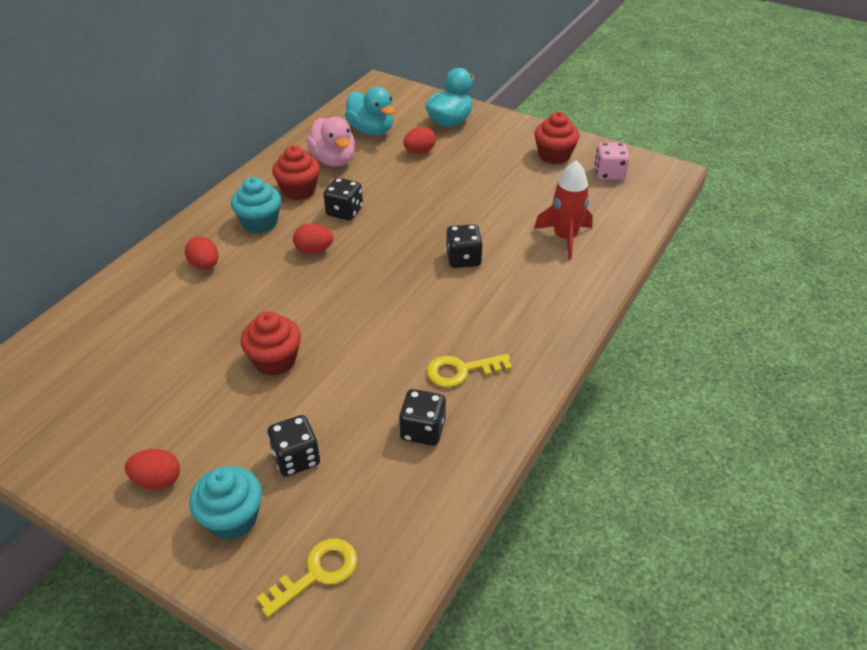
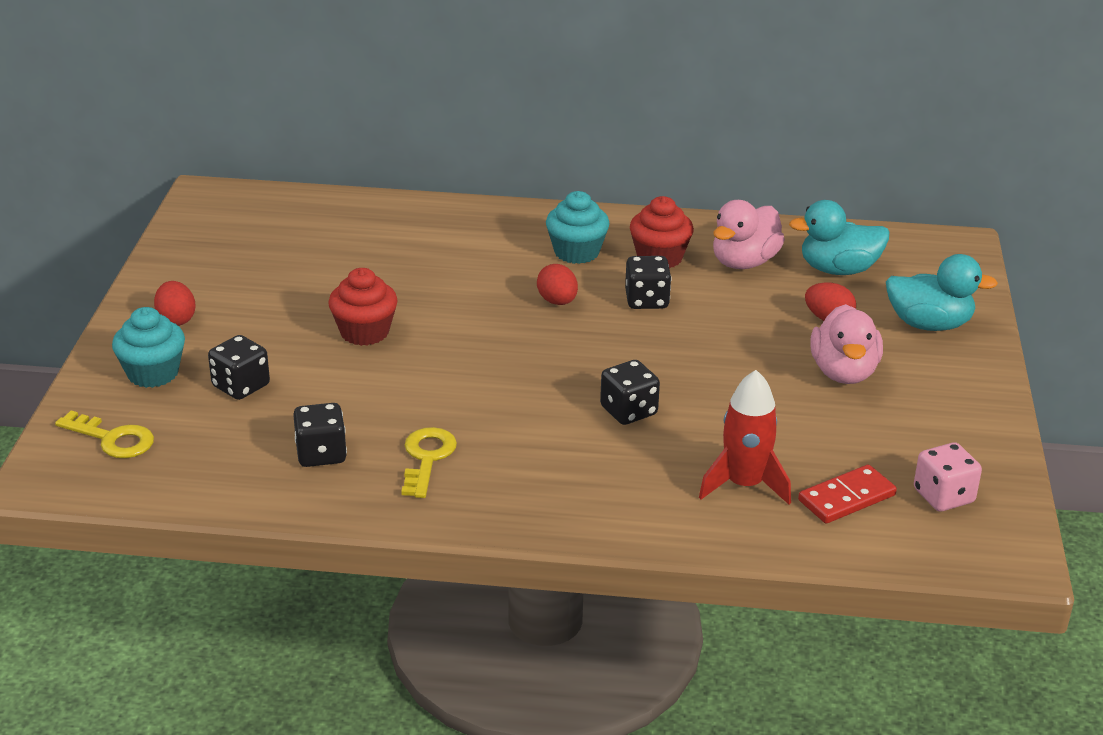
camera: 65 degrees right, 10 degrees down
(205, 265) = (478, 243): red egg -> none
(371, 130) = (838, 269): turquoise duck -> turquoise duck turned 60 degrees clockwise
(461, 371) = (427, 458): yellow key -> yellow key turned 45 degrees clockwise
(476, 165) = (843, 372): none -> pink duck
(554, 155) = (938, 434): red cupcake -> none
(595, 205) = (847, 498): none -> red domino

